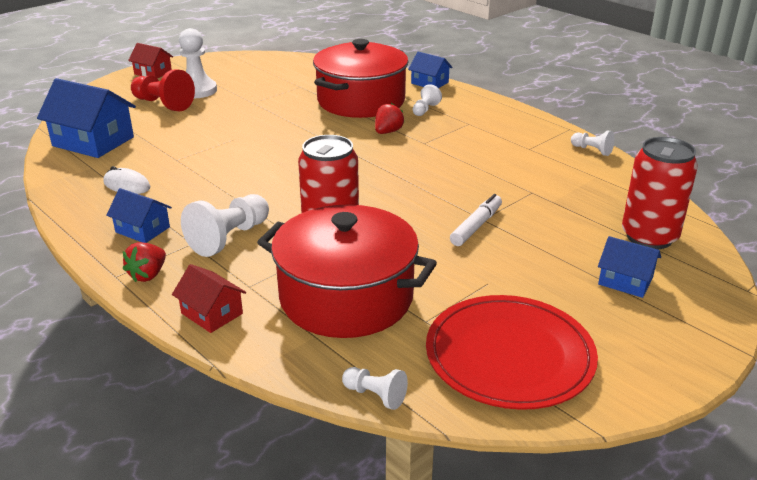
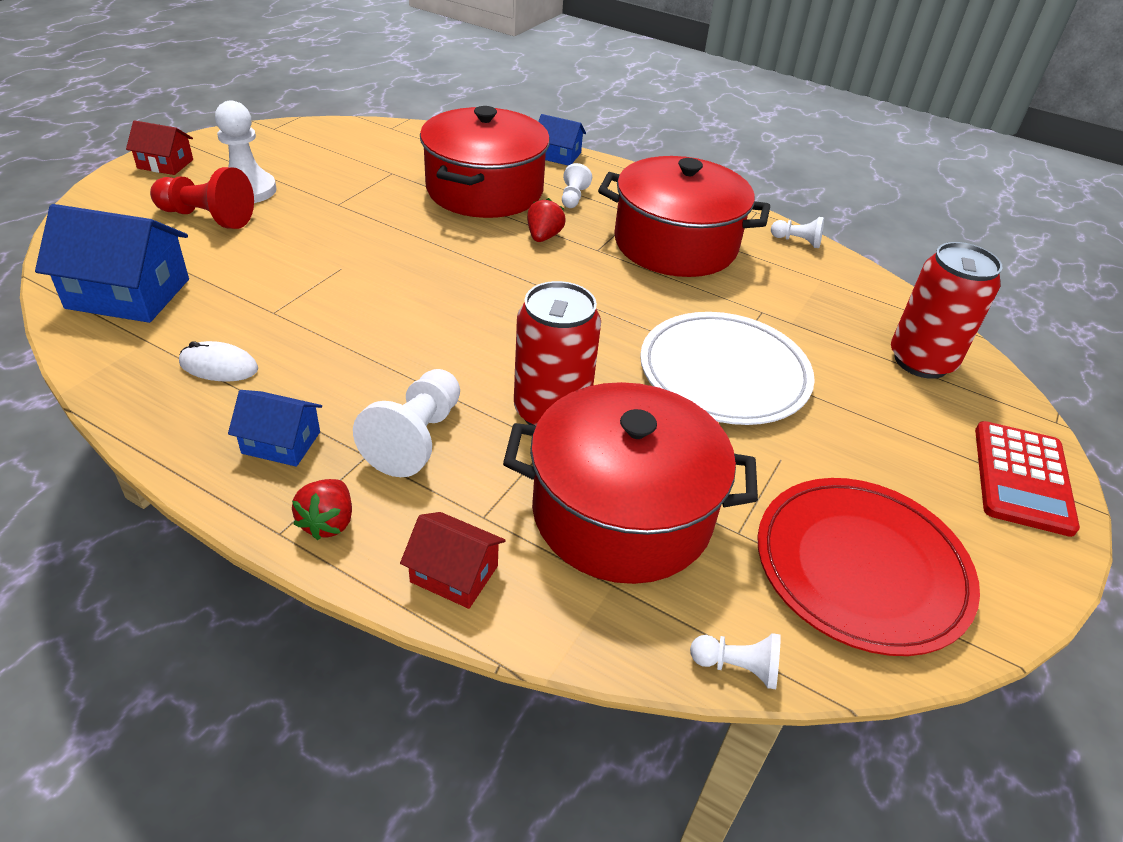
camera: 20 degrees left, 10 degrees up
(476, 226) = (724, 373): white marker -> white plate
(488, 144) = (675, 244): none -> red pot
(625, 281) = (929, 430): blue house -> none
(688, 322) = (1022, 478): none -> red calculator

